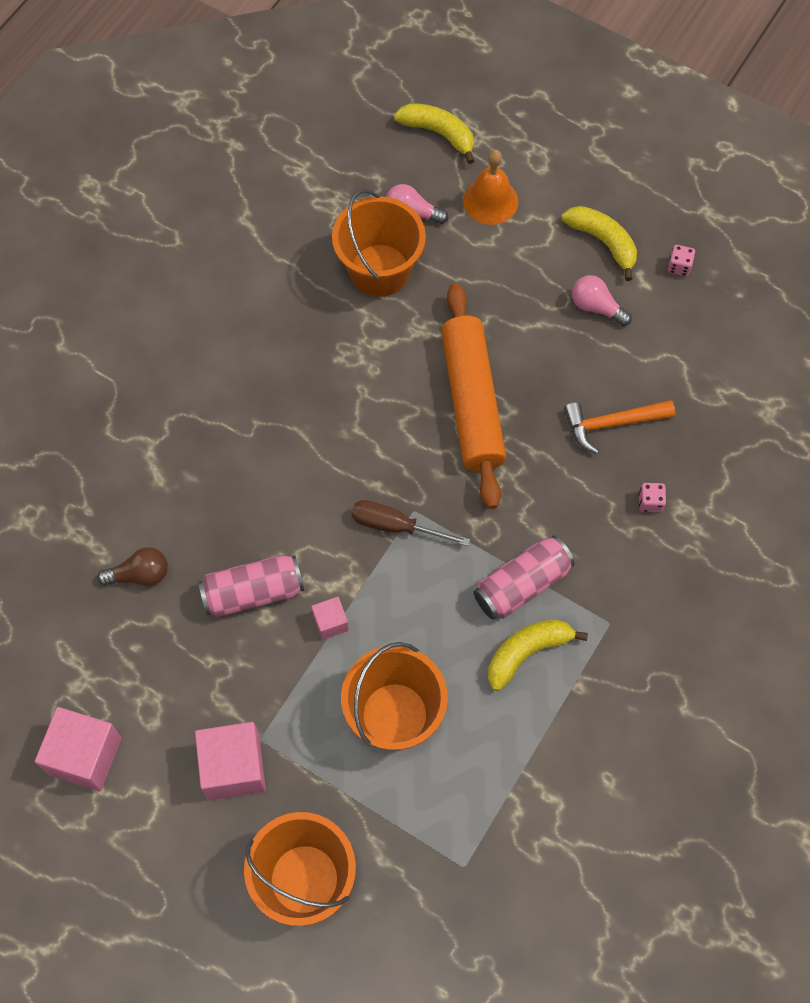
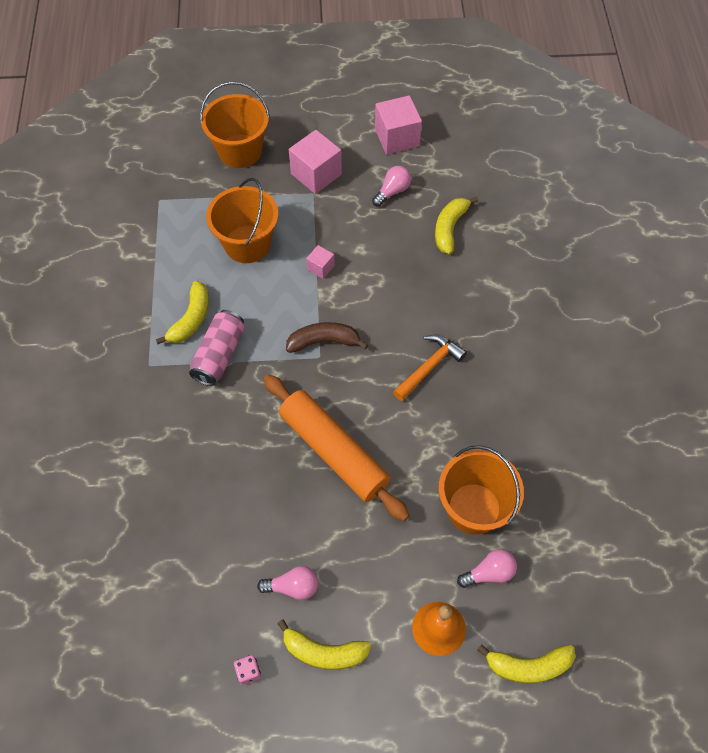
camera: 145 degrees right, 5 degrees down
(140, 575) = (449, 228): brown light bulb -> yellow banana
(161, 673) = (392, 191): none -> pink light bulb
(253, 592) = (378, 256): pink can -> none
(395, 526) = (324, 341): brown screwdriver -> brown banana
(611, 424) = (224, 499): orange hammer -> orange hammer (429, 367)
(650, 502) = (165, 459): pink dice -> none

